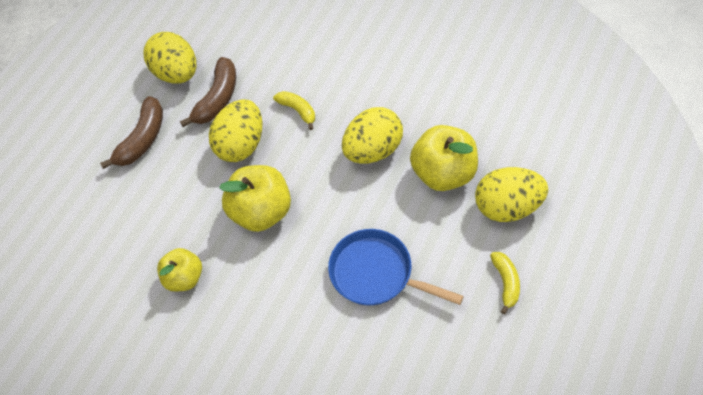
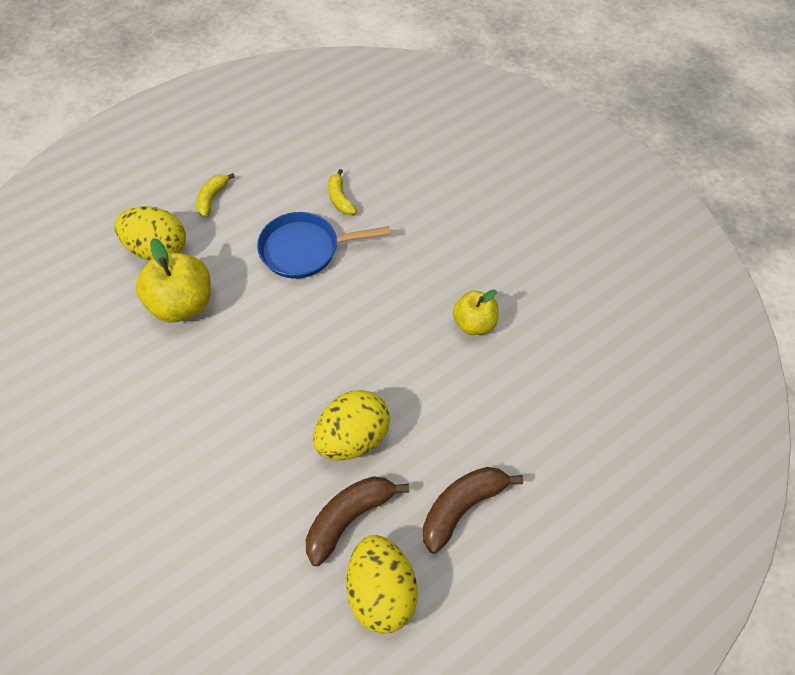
camera: 160 degrees left, 0 degrees up
(261, 212) = (371, 351): yellow apple -> none
(298, 111) = (269, 448): yellow banana -> yellow banana (340, 199)
(373, 150) = (226, 360): yellow egg -> none
(376, 273) = (305, 249): blue pan -> blue pan turned 120 degrees clockwise

